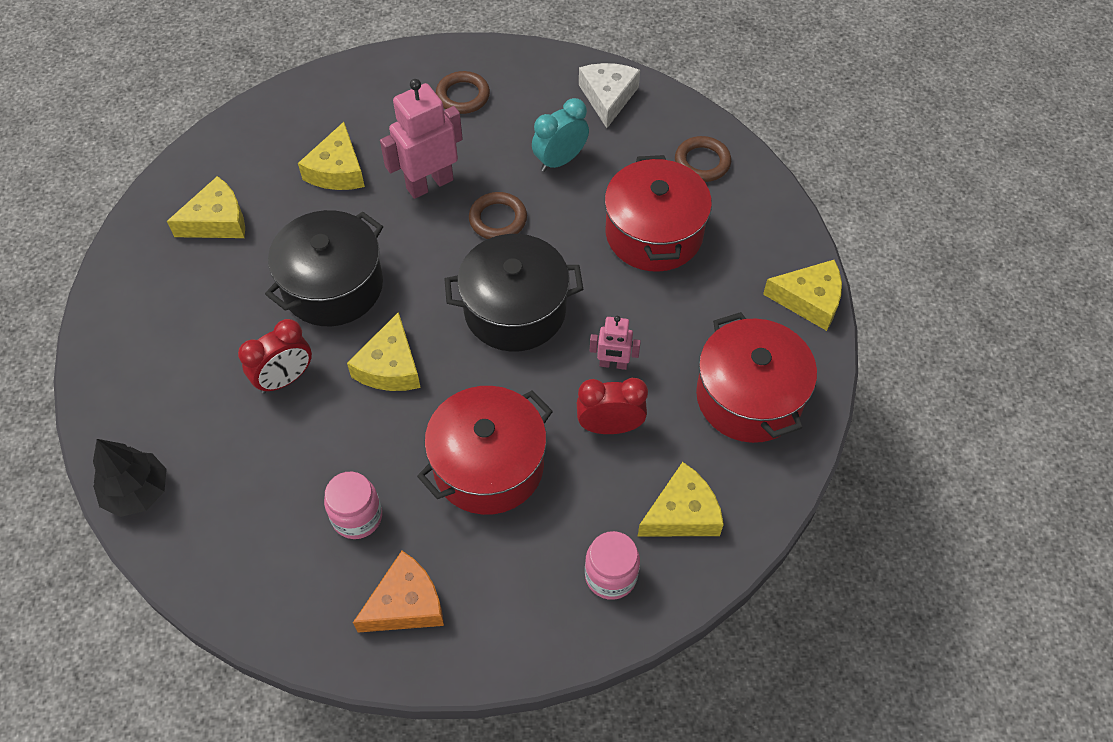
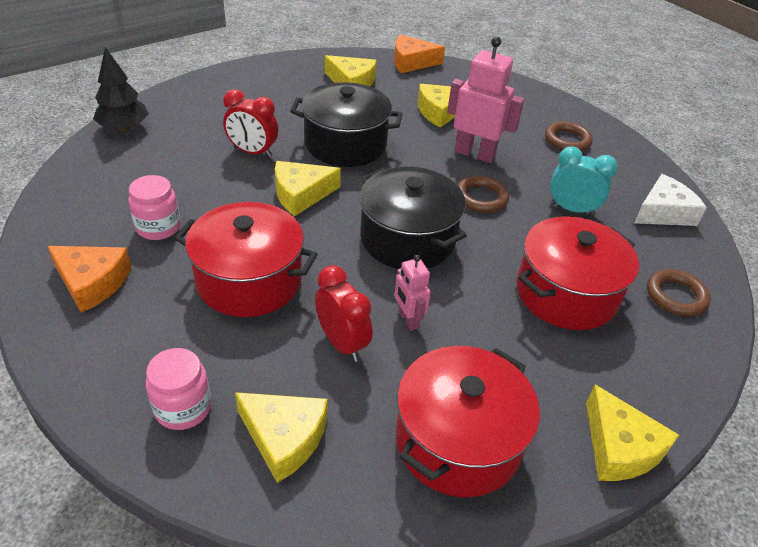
camera: 55 degrees right, 15 degrees down
(219, 140) = (411, 62): none -> orange cheese

